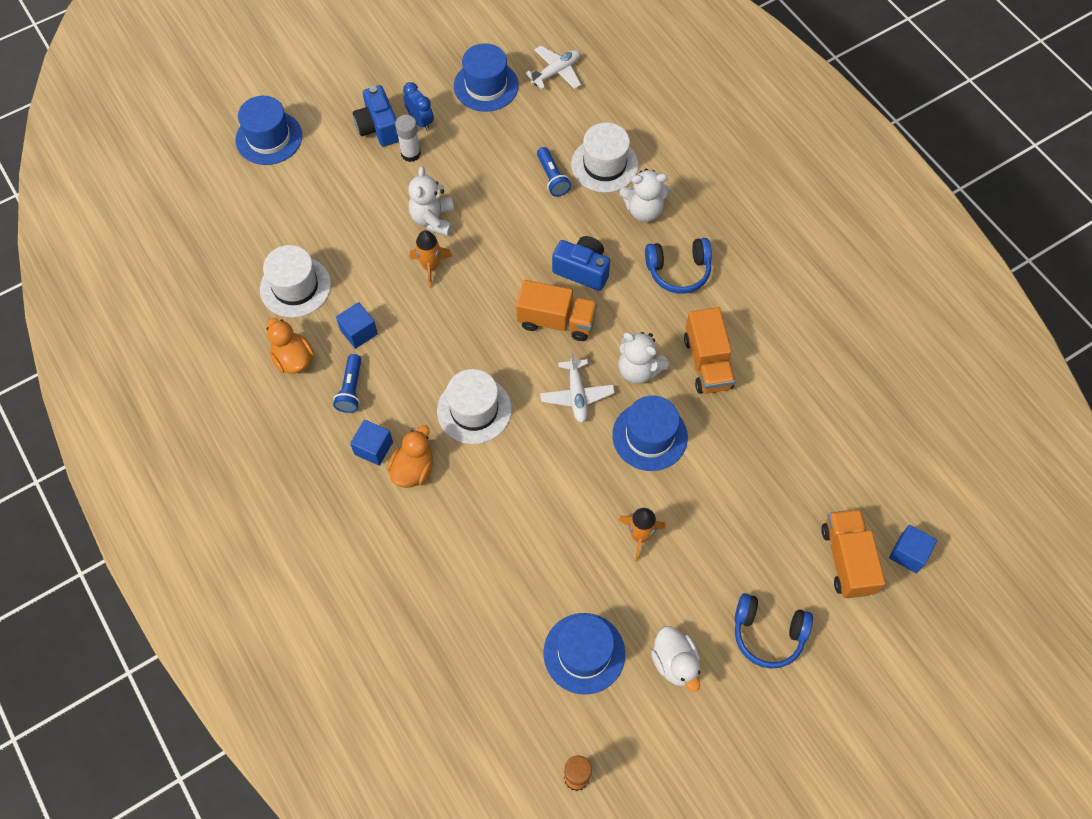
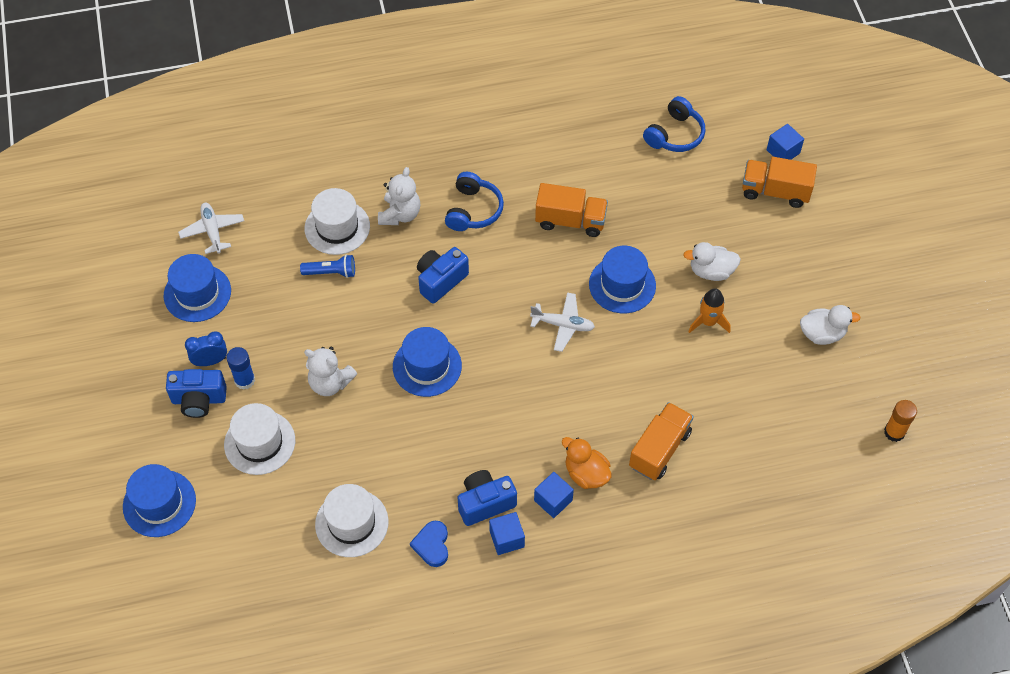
camera: 70 degrees left, 5 degrees down
(293, 359) = (432, 545): orange duck -> blue heart
(351, 389) = (485, 503): blue flashlight -> blue camera
(359, 332) = (426, 480): blue cube -> blue cube (507, 539)
(410, 153) = (244, 380): white glue stick -> blue glue stick
(430, 267) = (382, 400): orange rocket -> none
(474, 410) = (546, 408): white hat -> white hat (259, 442)
(556, 321) = (483, 317): orange truck -> orange truck (659, 449)
(584, 653) = (795, 394): blue hat -> blue hat (427, 366)
(638, 370) = (557, 272): white teddy bear -> none
(706, 520) = (711, 271): none -> white duck
(768, 633) = (817, 264): blue headphones -> blue headphones (675, 134)

